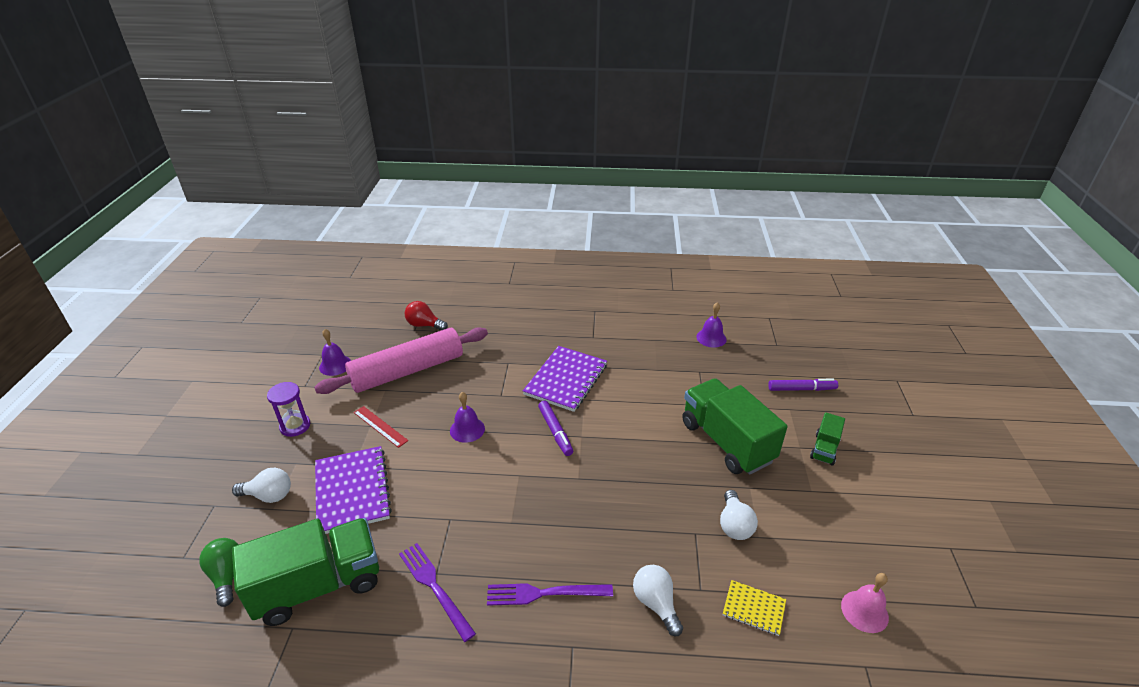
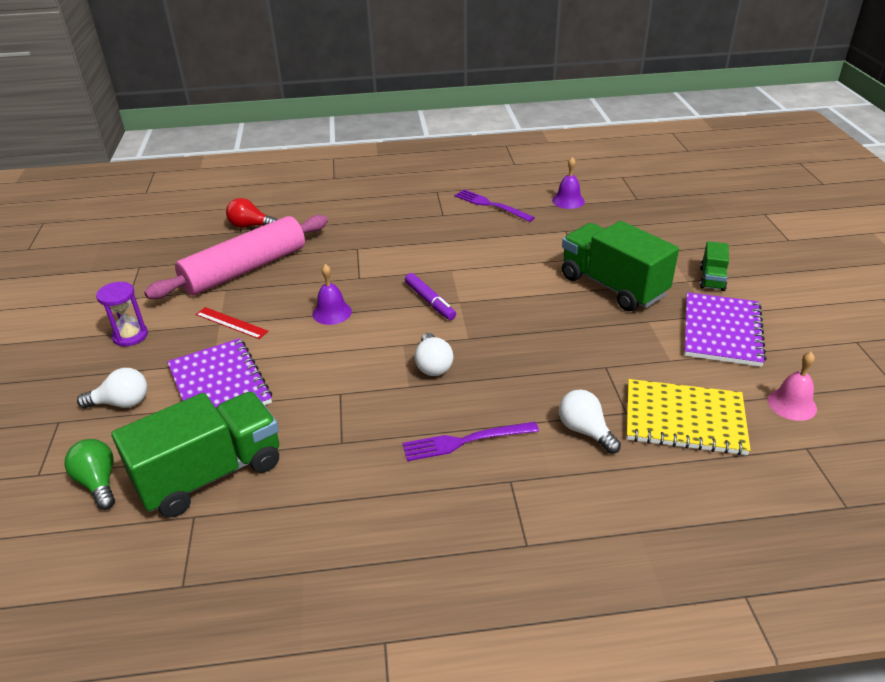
camera: 10 degrees left, 0 degrees up
(335, 365) = (158, 274): purple bell -> none
(434, 587) = (344, 455): purple fork -> purple fork (491, 205)
(566, 380) = (426, 255): purple notebook -> purple notebook (722, 331)
(734, 525) = (643, 354): white light bulb -> white light bulb (433, 365)
(754, 608) = (684, 419): yellow notebook -> yellow notebook, size x1.95
(801, 389) = (673, 232): purple marker -> none

